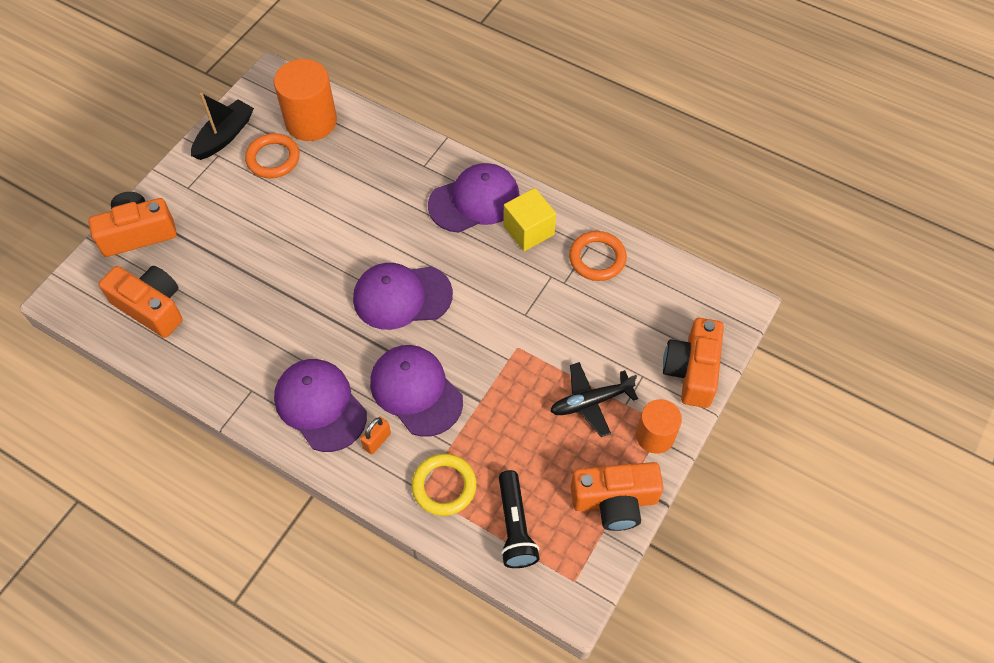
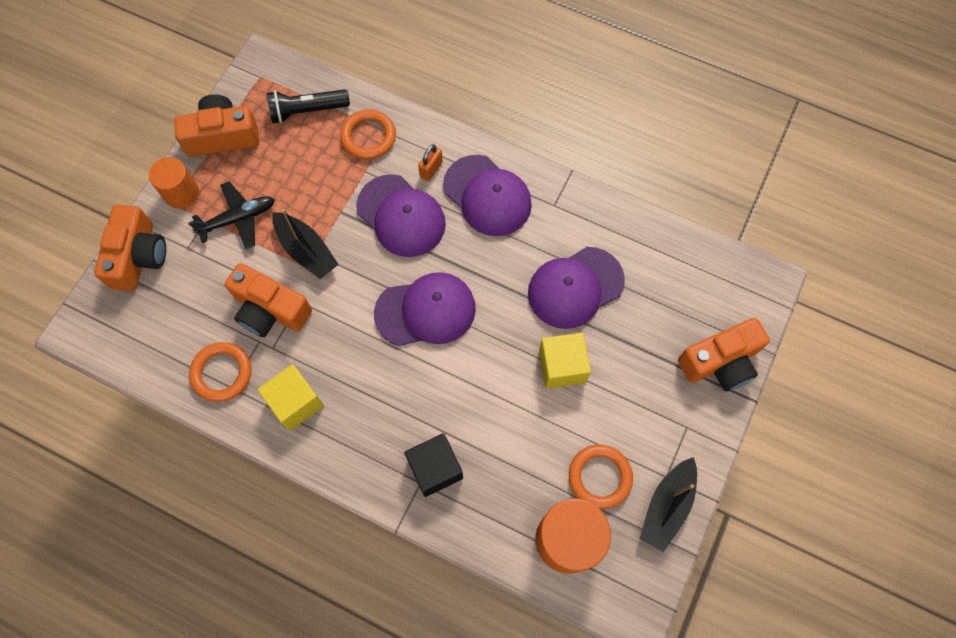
camera: 175 degrees right, 10 degrees up
(151, 307) = (675, 279): orange camera -> orange camera (270, 310)
(283, 241) = (562, 366): none -> yellow cube
(410, 174) = (435, 468): none -> black cube
(444, 486) = (368, 137): yellow ring -> orange ring
(474, 201) = (357, 437): purple cap -> purple cap (575, 287)
(515, 526) = (307, 111): black flashlight -> black flashlight turned 90 degrees counterclockwise
(517, 363) = (306, 250): none -> black boat

